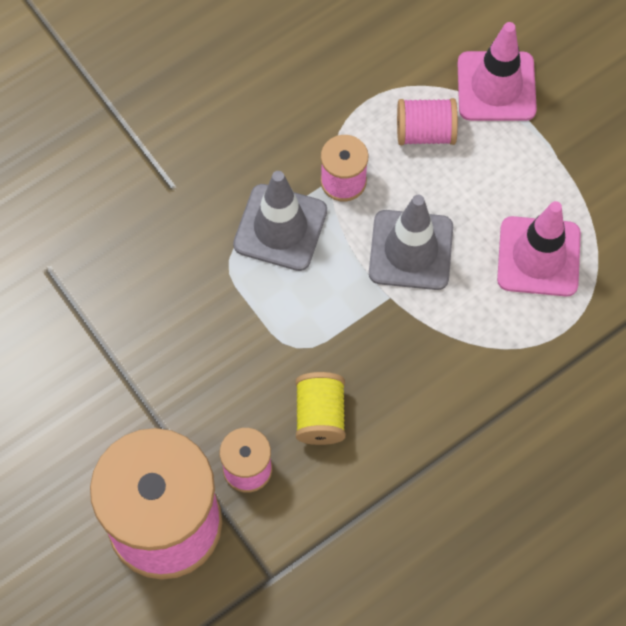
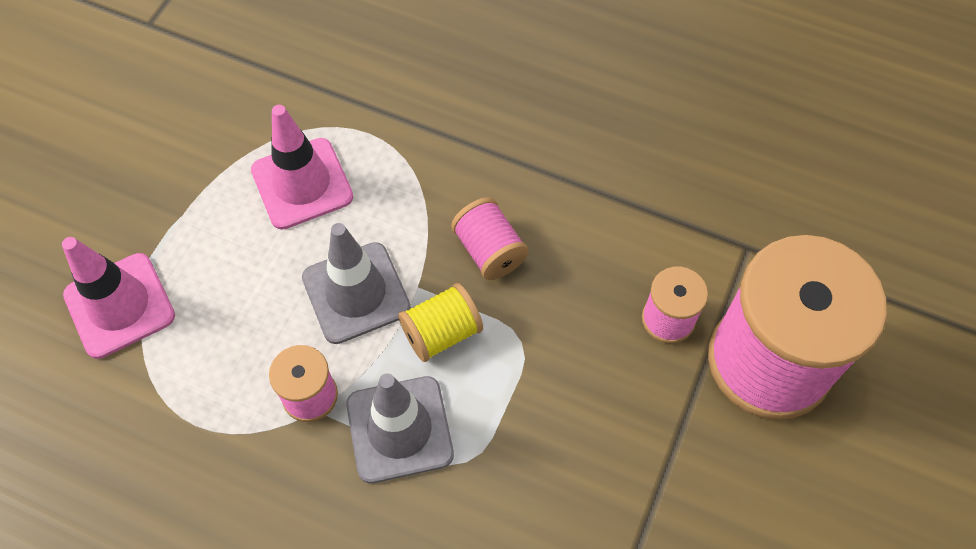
camera: 120 degrees left, 5 degrees down
(320, 416) = (575, 285): yellow spool -> yellow spool (441, 333)
(425, 132) = (209, 346): pink spool -> pink spool (489, 251)

